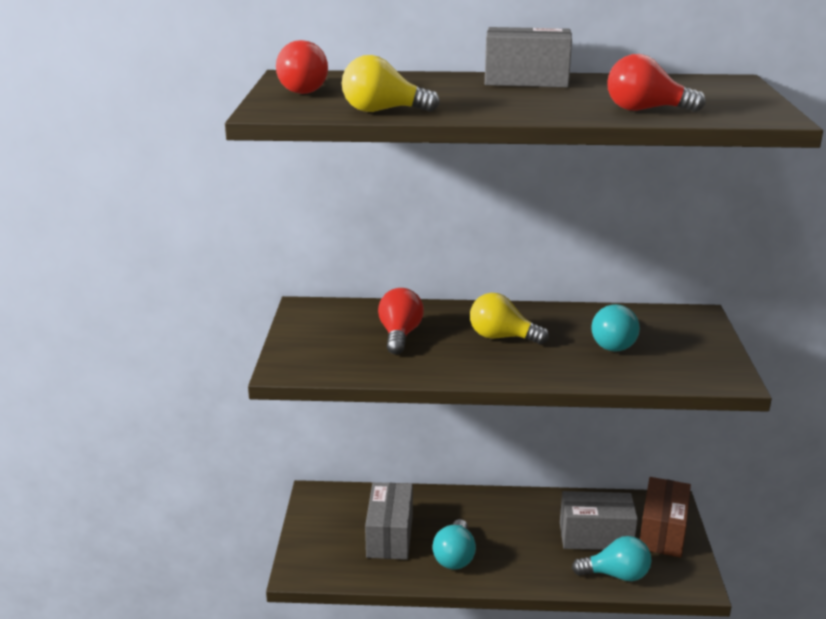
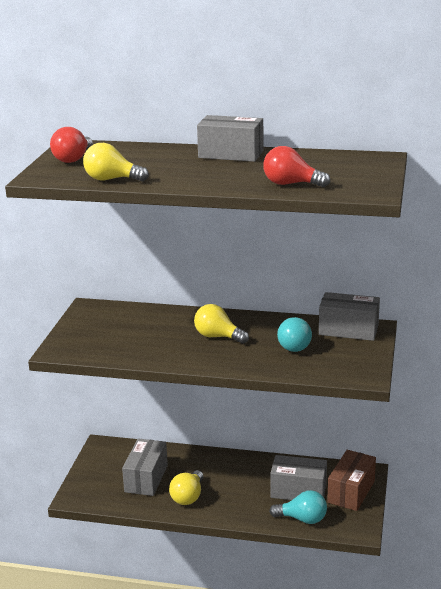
camera: 10 degrees right, 0 degrees up
(400, 335) = (146, 331): red light bulb -> none
(454, 557) = (188, 497): turquoise light bulb -> yellow light bulb
(668, 319) = (348, 330): none -> grey box

